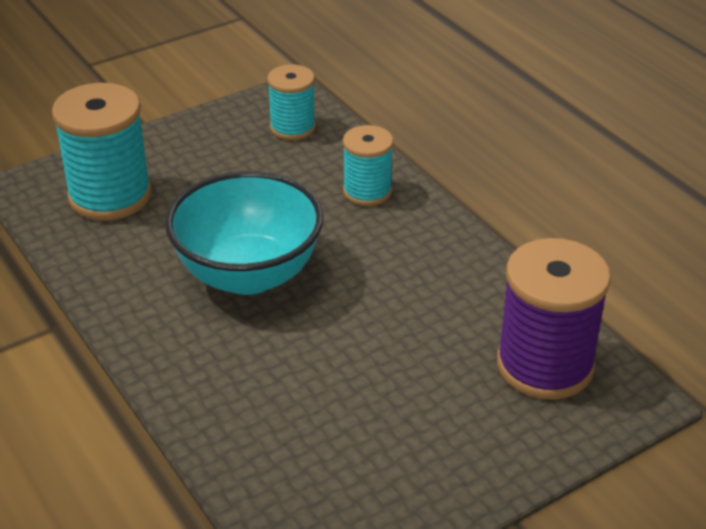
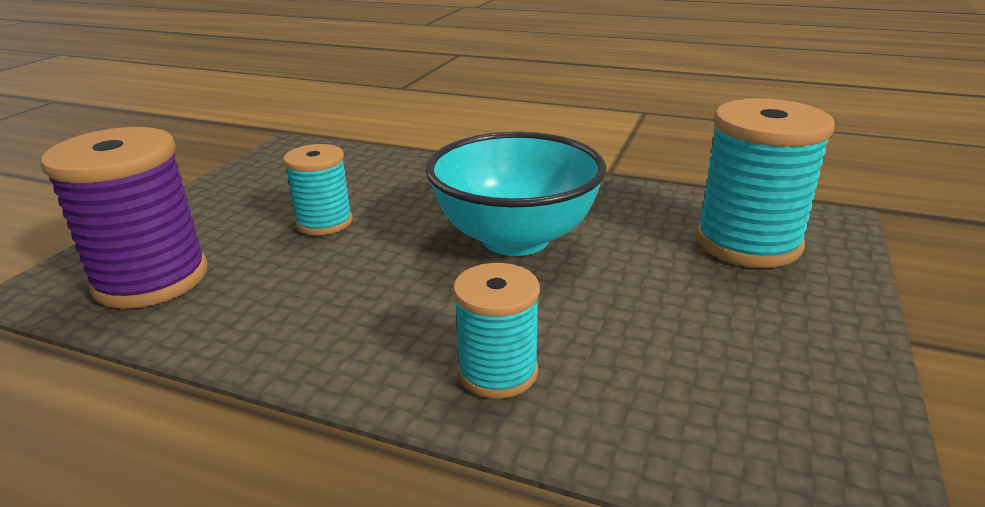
camera: 145 degrees right, 10 degrees down
(292, 127) = (736, 424): turquoise spool -> turquoise spool (324, 222)

